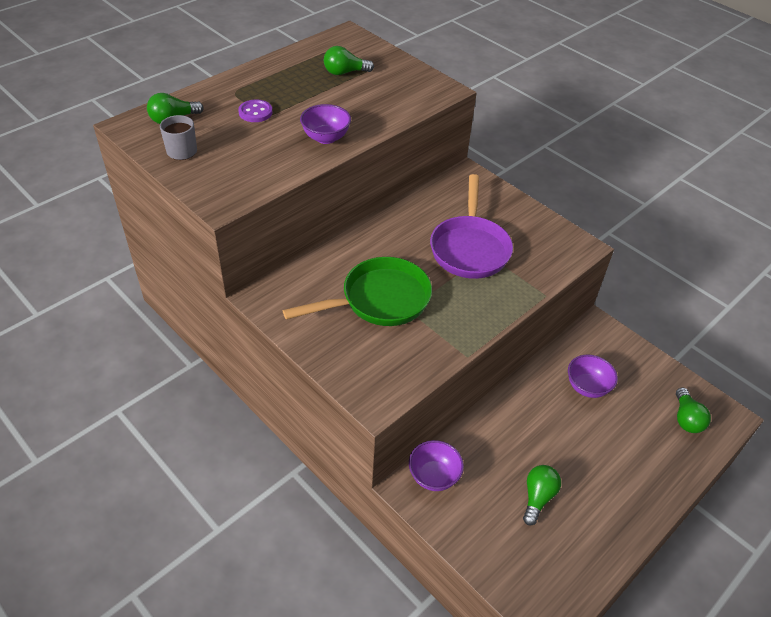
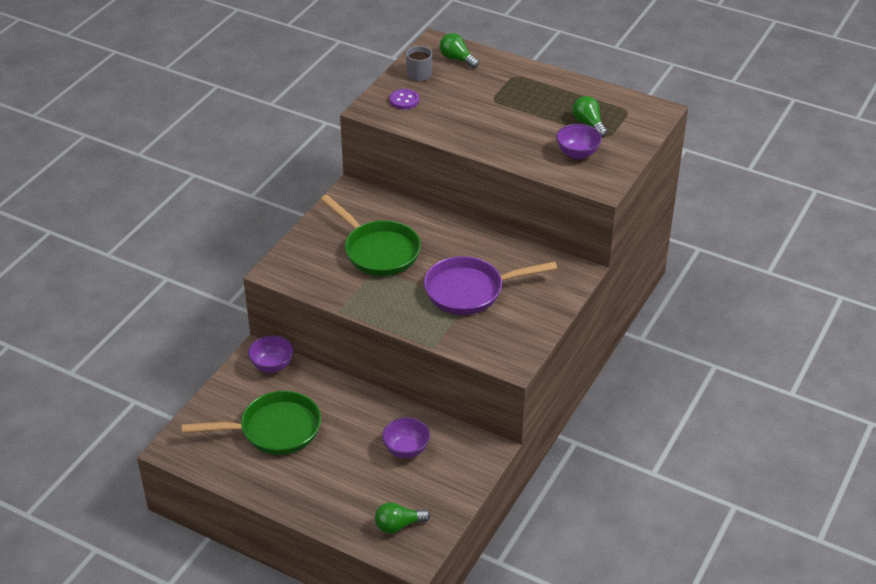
camera: 75 degrees right, 5 degrees down
(255, 112) = (493, 93): purple button -> purple button (404, 100)
(326, 138) = (481, 136): purple bowl -> purple bowl (577, 153)
(537, 497) = (274, 430): green light bulb -> green pan

